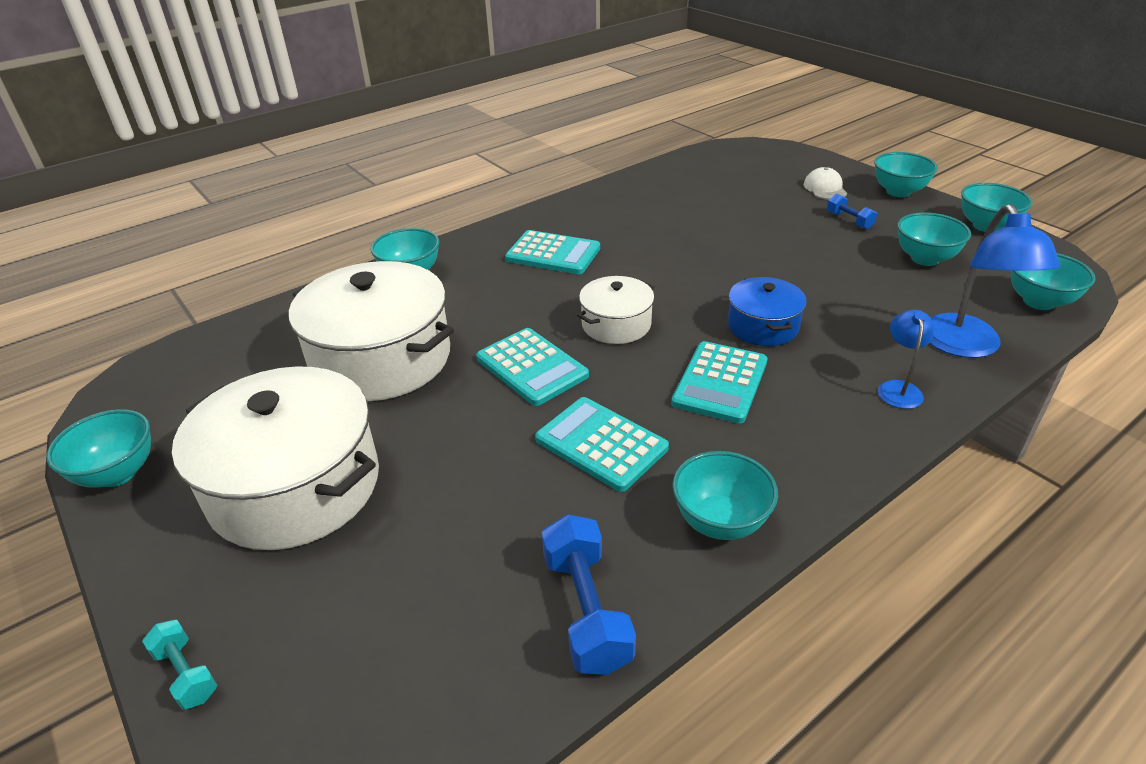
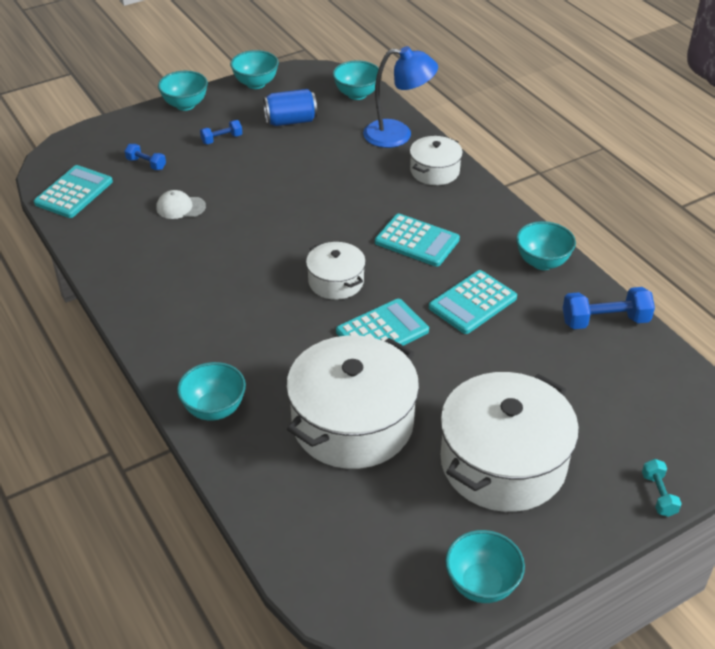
camera: 85 degrees left, 5 degrees up
(186, 673) = (658, 495): turquoise dumbbell -> turquoise dumbbell turned 60 degrees counterclockwise
(553, 253) = (211, 309): turquoise calculator -> turquoise calculator (74, 192)
(762, 326) = (356, 210): blue pot -> none
(773, 188) = (146, 164): none -> blue dumbbell
(825, 188) = (161, 138): white cap -> white cap (180, 207)
(898, 388) = (434, 171): blue lamp -> white pot
(924, 259) = (291, 121): turquoise bowl -> blue can

